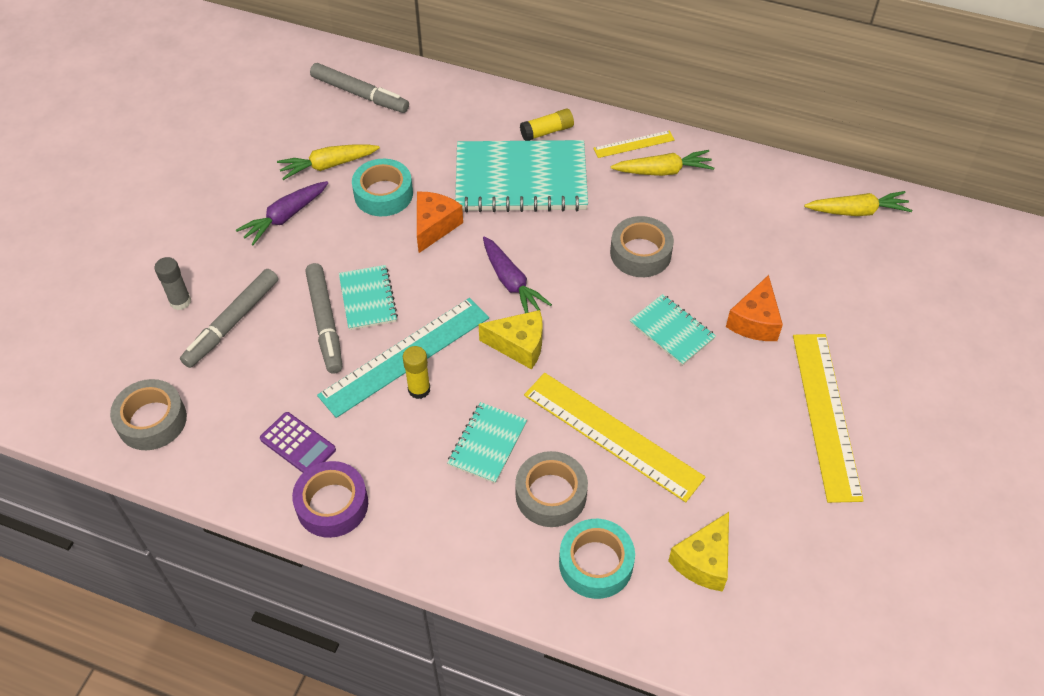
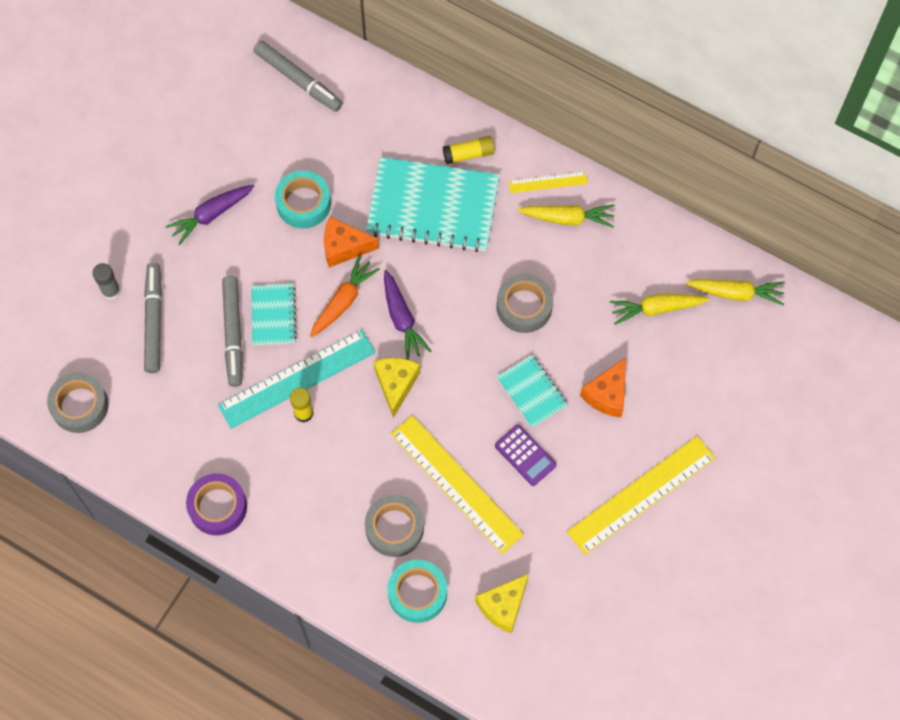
camera: 10 degrees right, 15 degrees up
(232, 323) = (154, 321): grey marker -> grey marker turned 135 degrees clockwise
(298, 444) = (196, 448): purple calculator -> purple calculator (525, 455)
(328, 165) = (257, 162): yellow carrot -> yellow carrot (656, 308)
(434, 226) = (344, 247): orange cheese -> orange cheese turned 120 degrees counterclockwise
(443, 275) = (343, 301): none -> orange carrot
(487, 444) = (351, 474): turquoise notebook -> none
(519, 345) = (396, 384): yellow cheese -> yellow cheese turned 105 degrees counterclockwise
(826, 414) = (641, 495): yellow ruler -> yellow ruler turned 45 degrees clockwise

